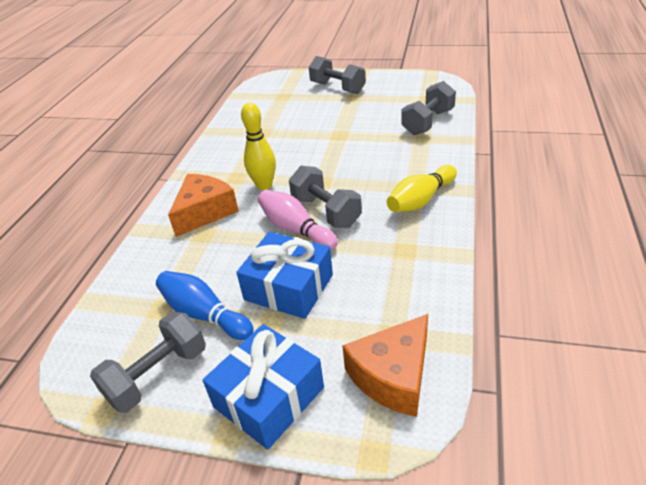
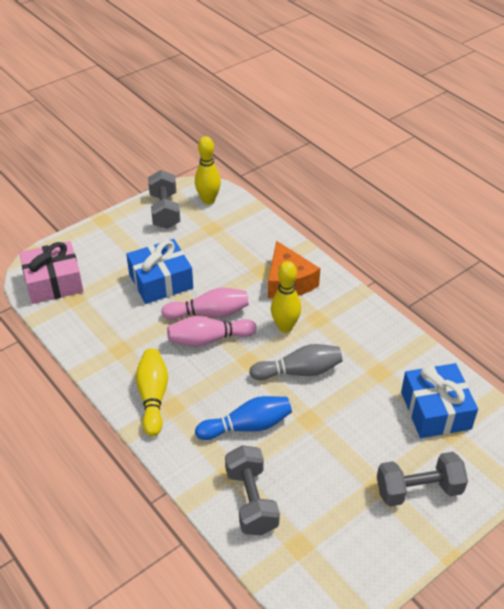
camera: 125 degrees right, 5 degrees up
(103, 348) = (208, 200): none -> yellow bowling pin
(204, 314) = (185, 241): blue bowling pin -> blue bowling pin (247, 426)
(269, 397) = (102, 238): blue gift -> blue gift (435, 410)
(303, 157) = (299, 371): none -> grey bowling pin
(326, 211) = (208, 339): grey dumbbell -> pink bowling pin
(393, 376) = (53, 282): orange cheese -> pink gift

